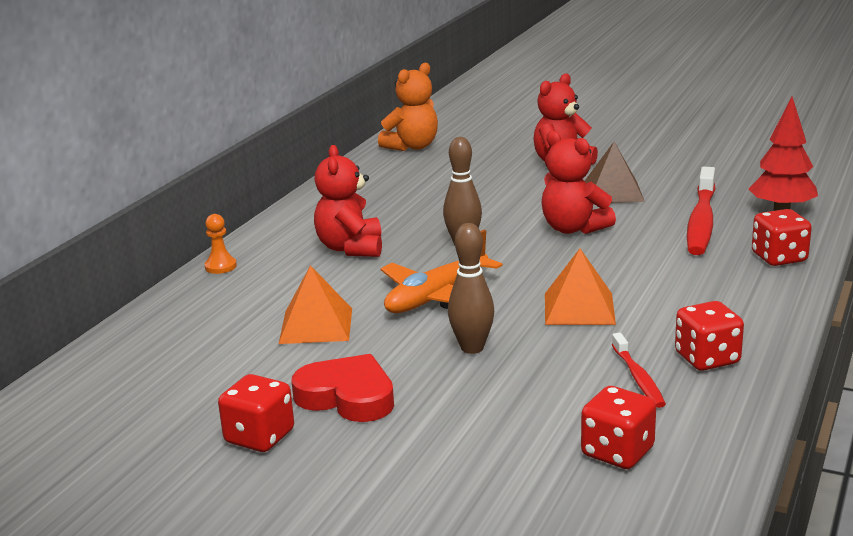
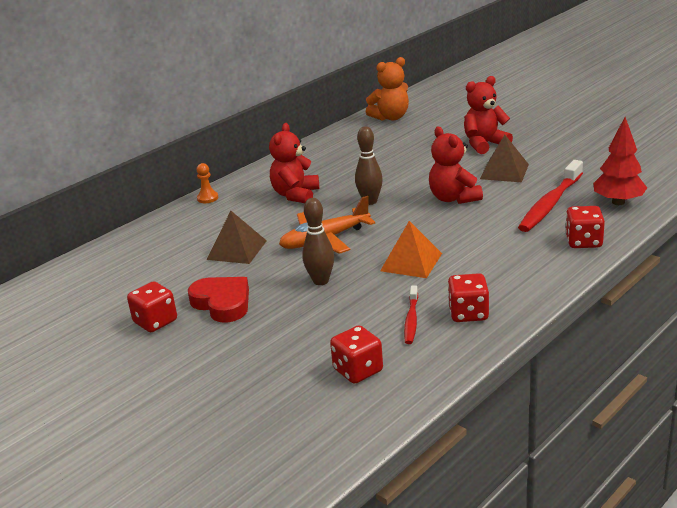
camera: 20 degrees right, 5 degrees up
(316, 325) = (237, 250): orange pyramid -> brown pyramid

